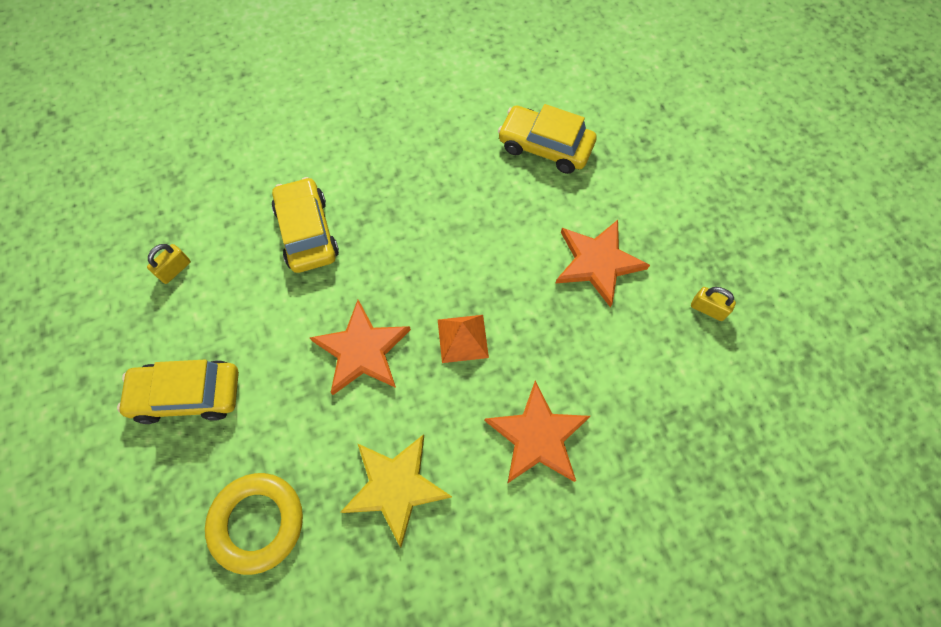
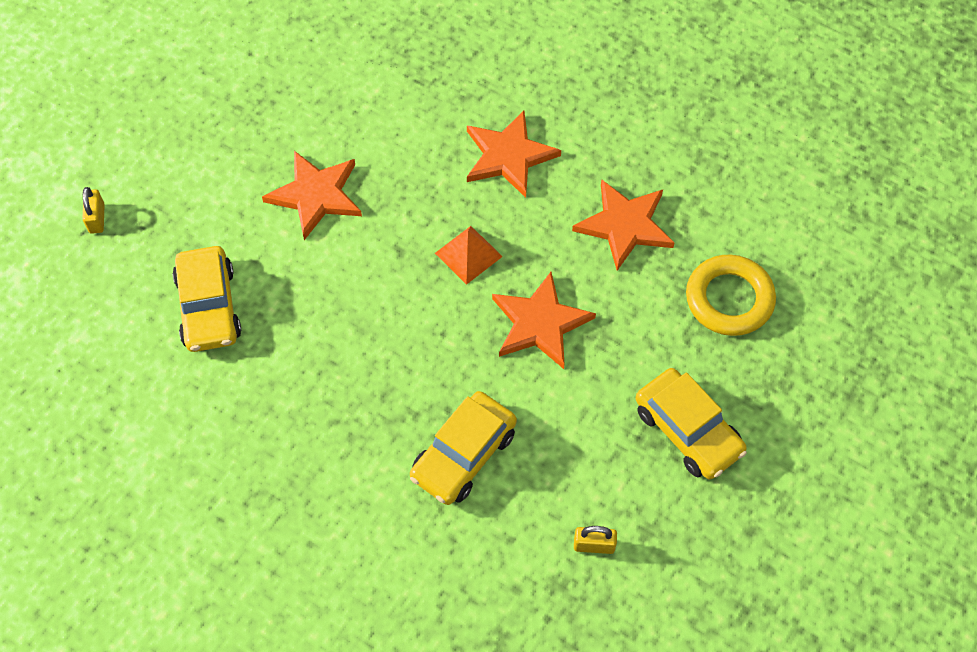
camera: 125 degrees left, 5 degrees down
(395, 486) = (625, 225): yellow star -> orange star
(707, 309) = (304, 97): yellow padlock -> yellow padlock (97, 218)

